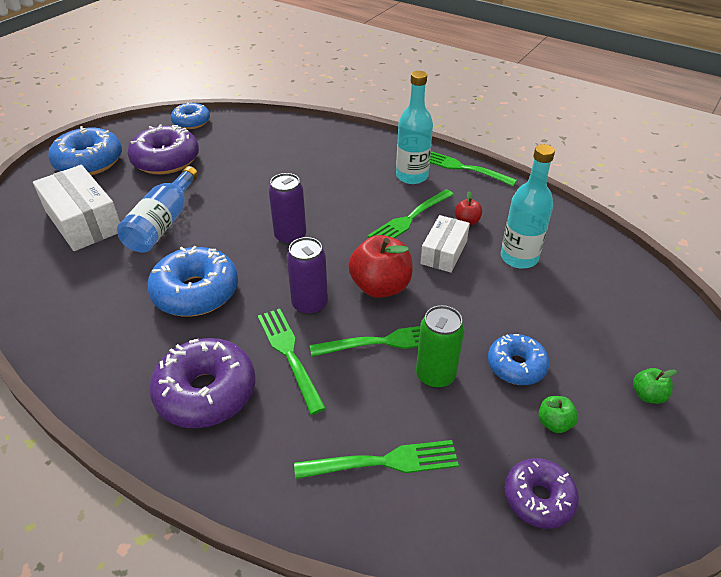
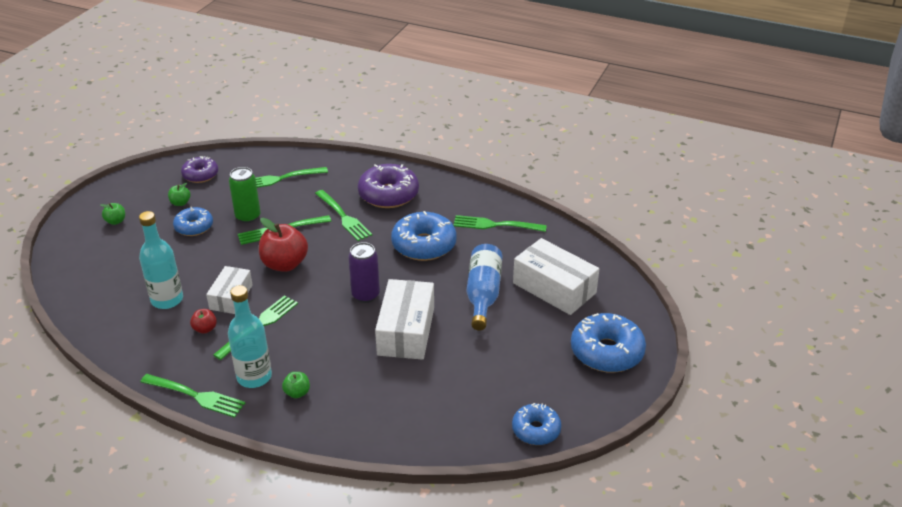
camera: 170 degrees right, 5 degrees down
(83, 311) = (496, 225): none -> green fork
(166, 160) = (527, 365): purple donut -> none
(260, 197) = (406, 331): none -> white box
(310, 305) = (336, 246): purple can -> none
(373, 161) = (297, 393): none -> green apple

